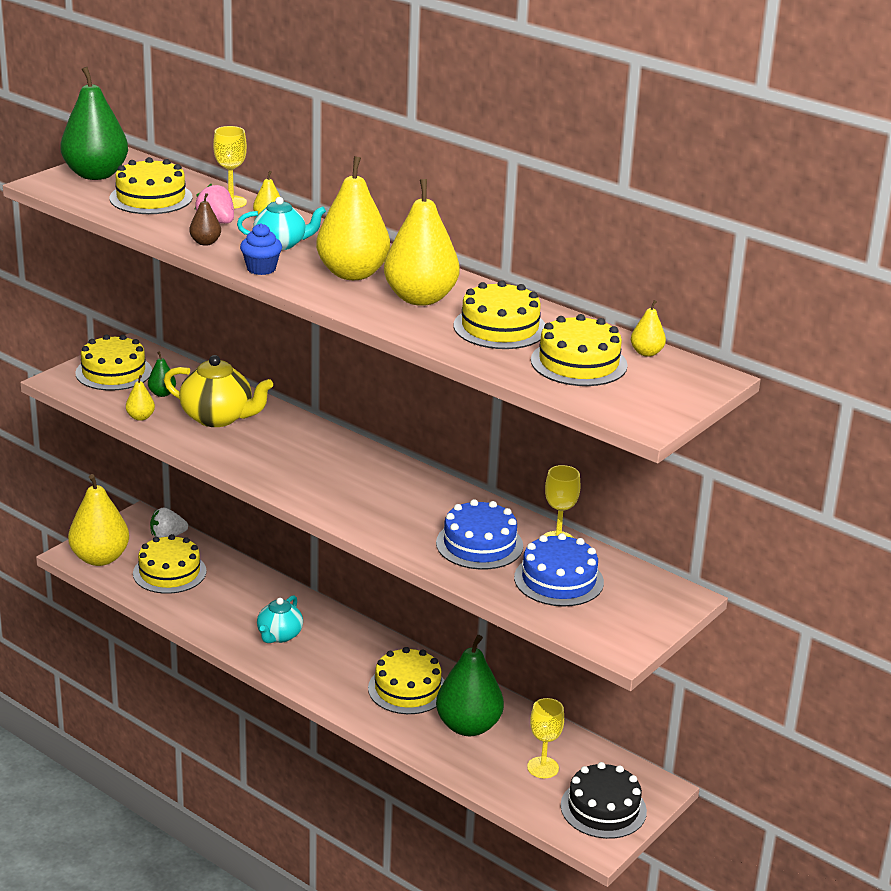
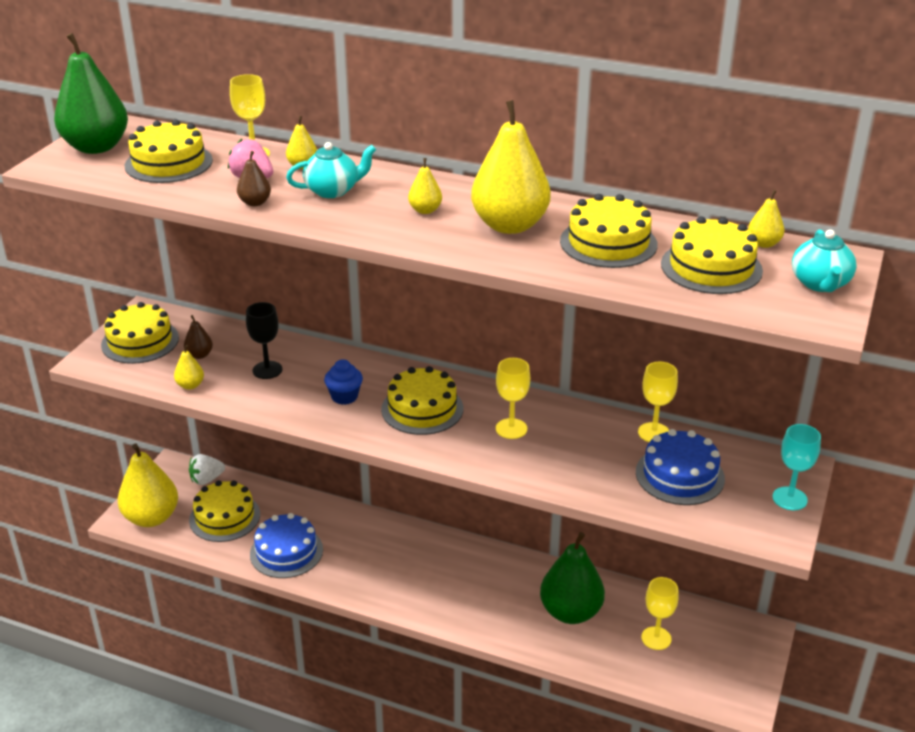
camera: 15 degrees left, 5 degrees up
(162, 393) = (199, 355): green pear -> brown pear
(218, 418) = (267, 370): yellow teapot -> black goblet
(261, 269) = (330, 222): blue cupcake -> blue cupcake (344, 396)
(279, 635) = (356, 560): turquoise teapot -> turquoise teapot (820, 284)
(352, 273) = (425, 210): yellow pear -> yellow pear, size x0.44
(407, 689) = (498, 587): yellow cake -> yellow cake (422, 409)
(420, 510) = (511, 429): none -> yellow goblet
(479, 544) = (586, 453): blue cake -> blue cake (286, 552)
(603, 808) = (729, 667): black cake -> none
(654, 620) = (789, 498): none -> turquoise goblet

